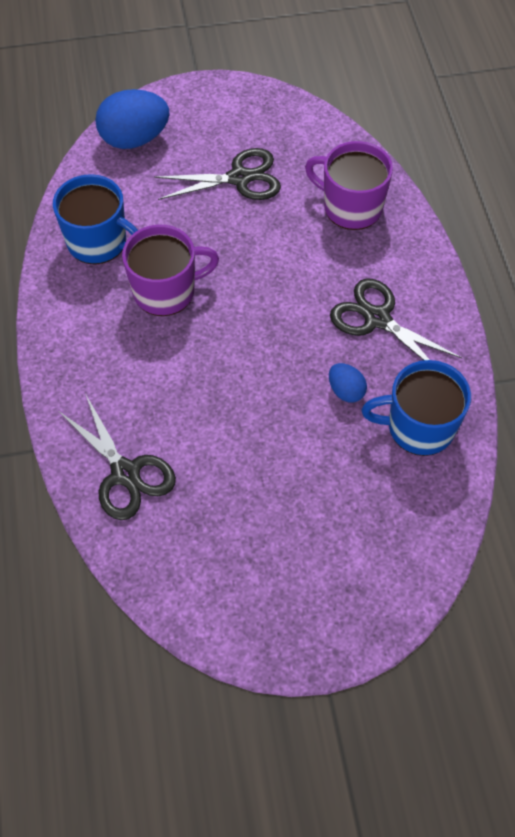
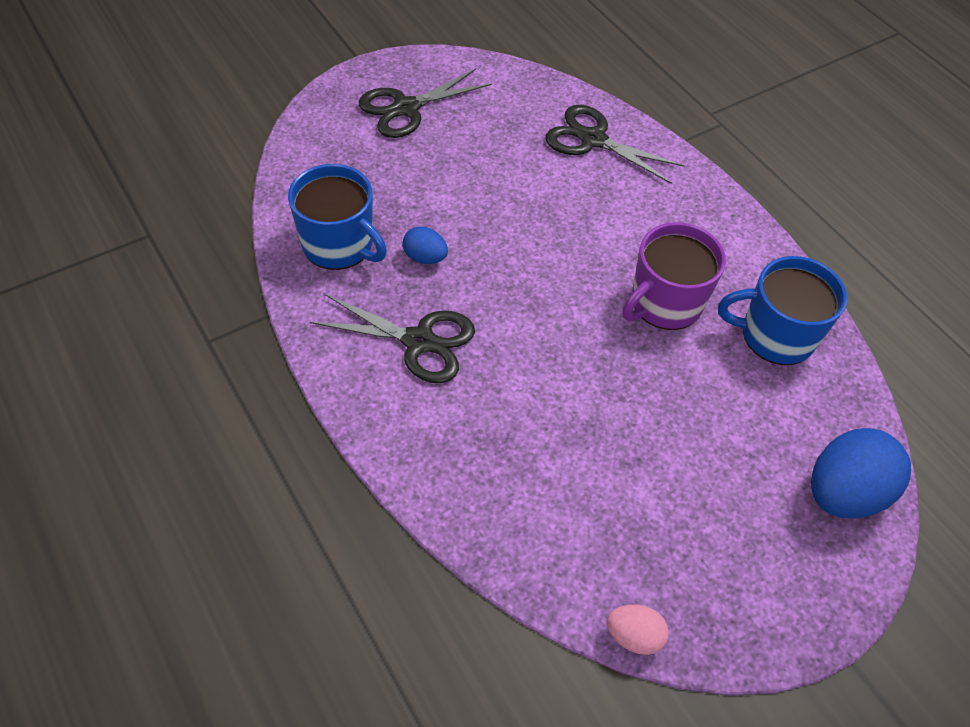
camera: 155 degrees right, 5 degrees down
(239, 178) = (672, 477): black scissors -> black scissors (406, 108)
(313, 112) = (633, 636): none -> pink egg
(351, 207) = (507, 481): purple mug -> none
(419, 427) = (339, 245): blue mug -> blue mug turned 60 degrees clockwise

